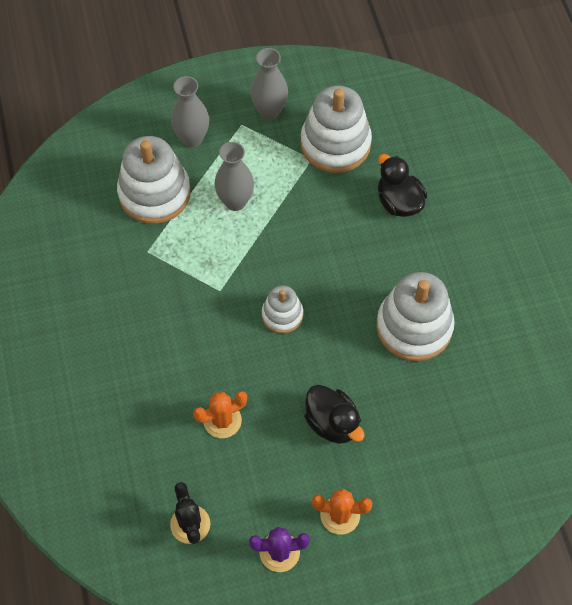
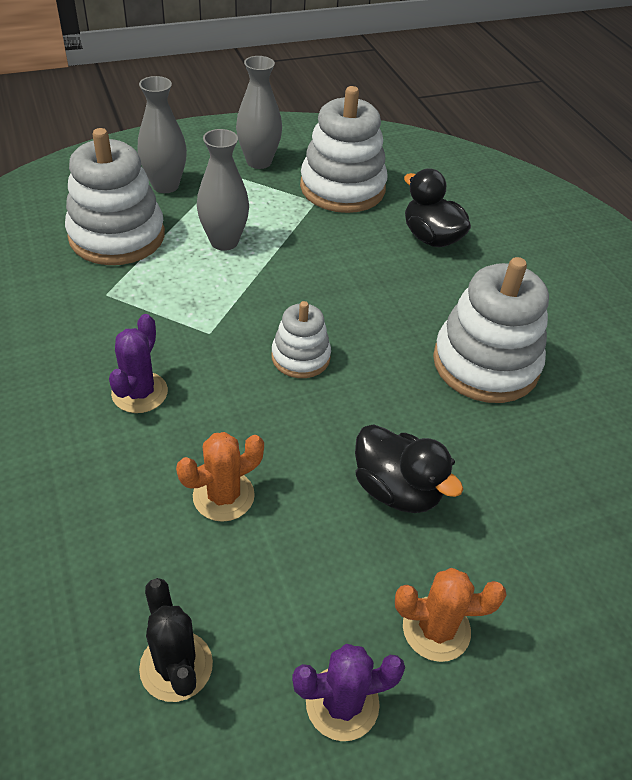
camera: 10 degrees left, 15 degrees down
(171, 339) = (139, 392): none -> purple cactus

